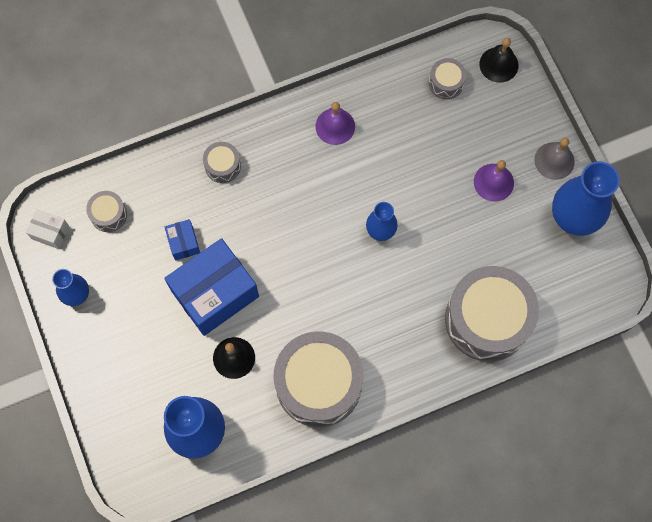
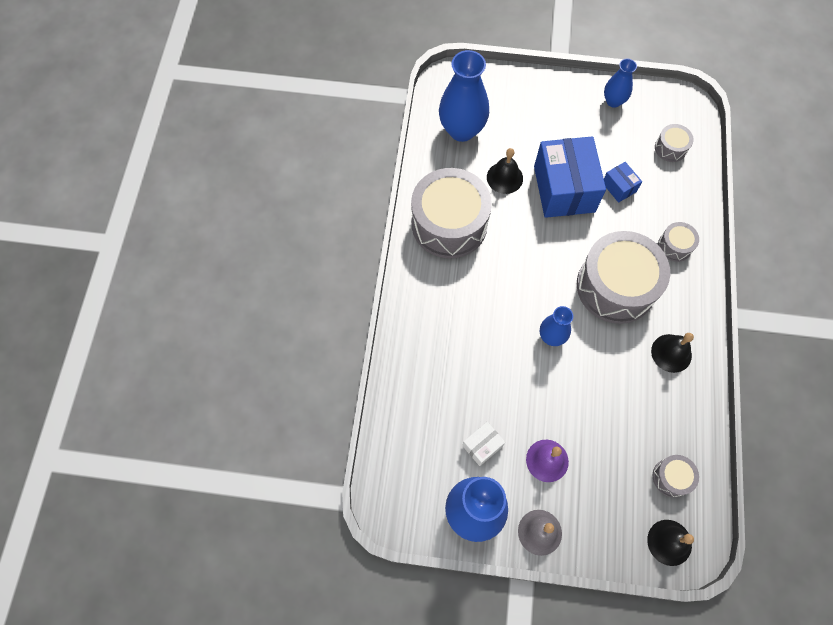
camera: 120 degrees right, 5 degrees down
(50, 232) = (675, 105): white box -> white box (482, 446)
(183, 243) = (619, 187): blue box -> blue box turned 45 degrees clockwise
(335, 126) = (671, 353): purple bell -> black bell
(487, 319) = (425, 378): grey drum -> grey drum (616, 286)

